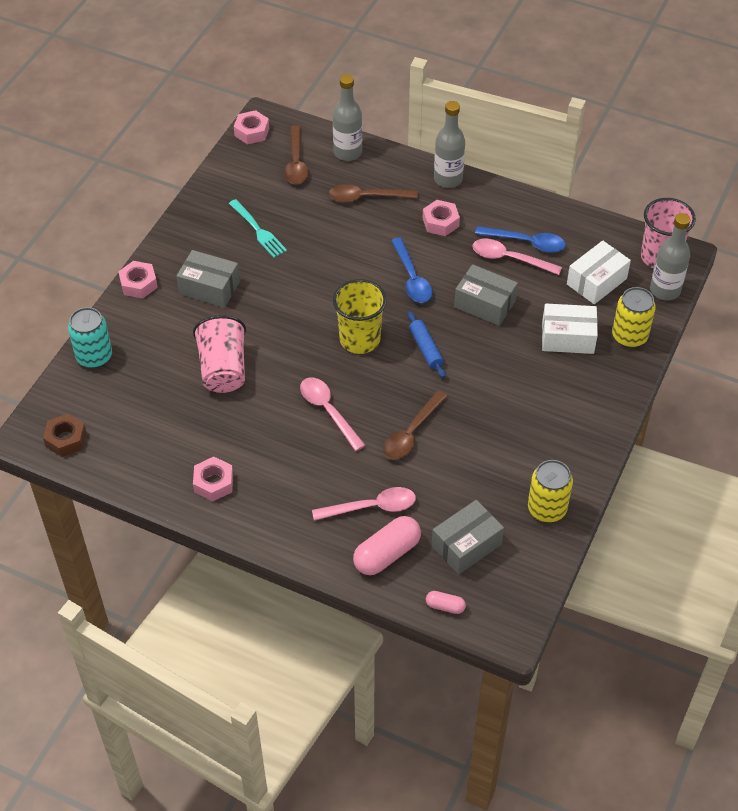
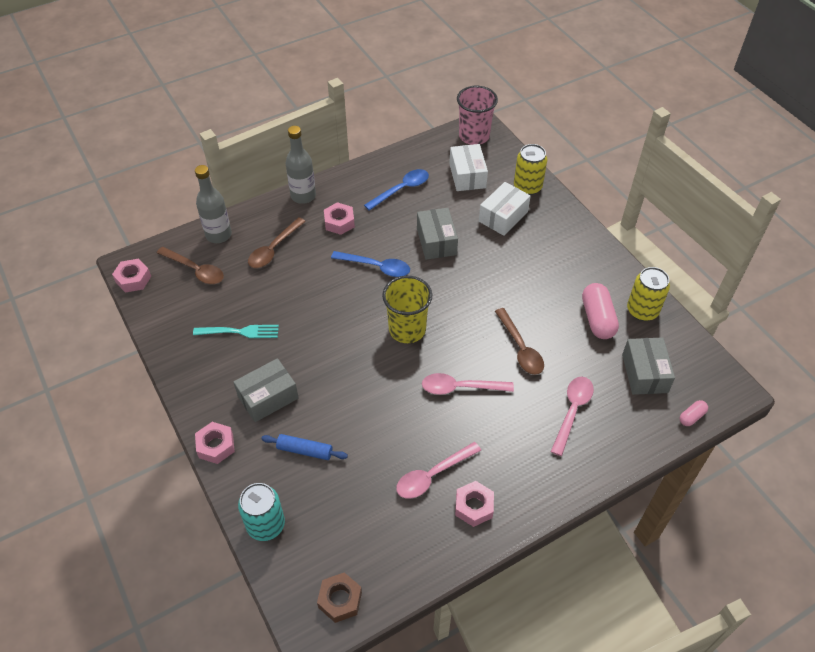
camera: 55 degrees left, 0 degrees up
(223, 369) = (361, 434): pink cup -> none
(387, 554) = (622, 426): pink capsule -> pink capsule (597, 319)
(426, 348) = (449, 296): blue rolling pin -> blue rolling pin (305, 450)
(484, 304) = (436, 241): grey box -> grey box turned 75 degrees counterclockwise
(509, 259) = (407, 206): pink spoon -> pink spoon (432, 475)
(665, 290) = (503, 149): grey bottle -> none

